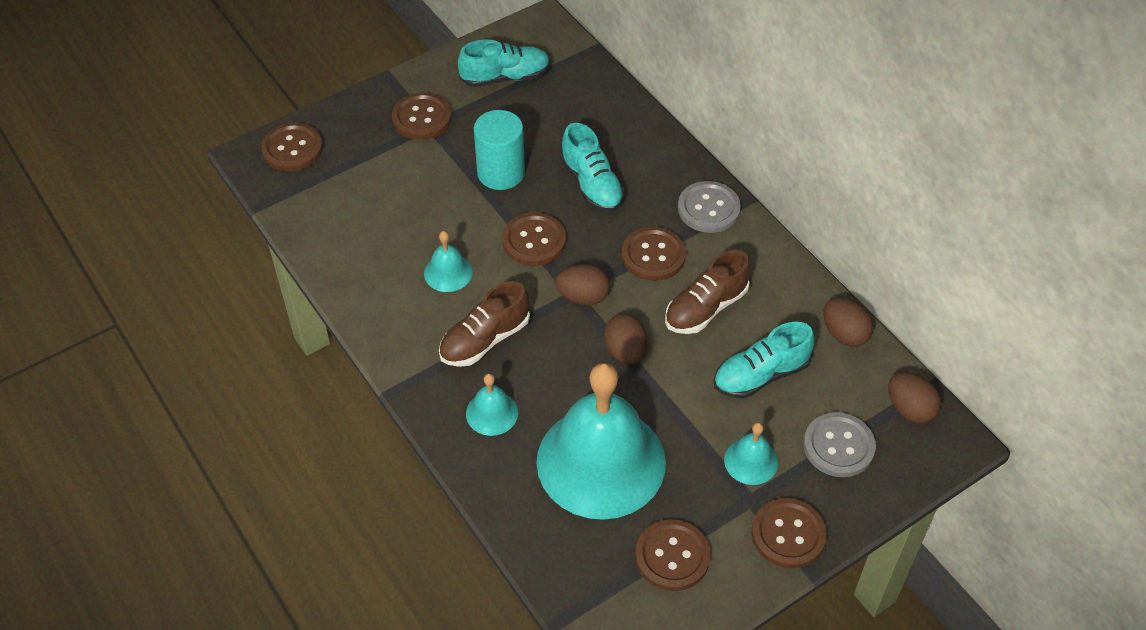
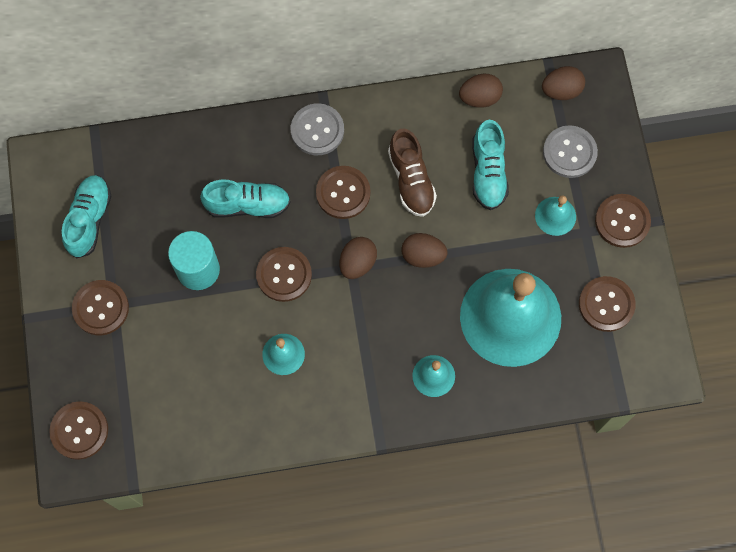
camera: 65 degrees left, 20 degrees up
(485, 340) = (363, 353): brown shoe -> none

